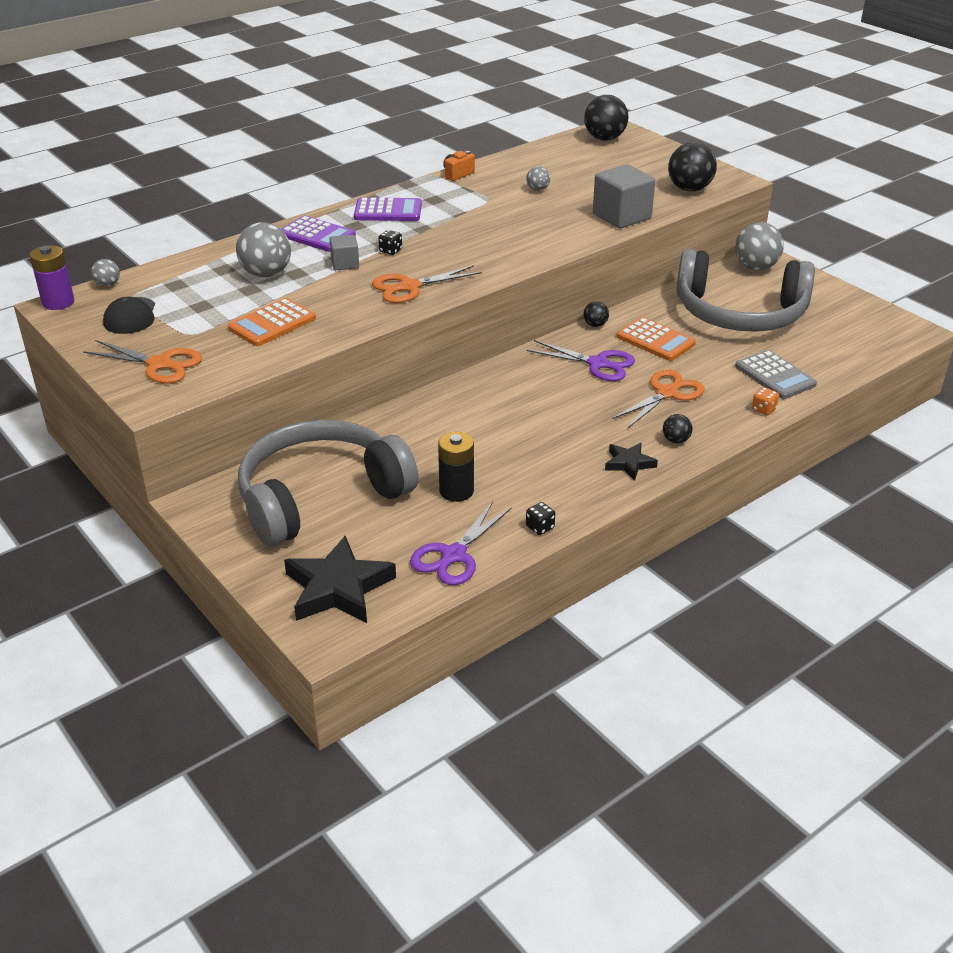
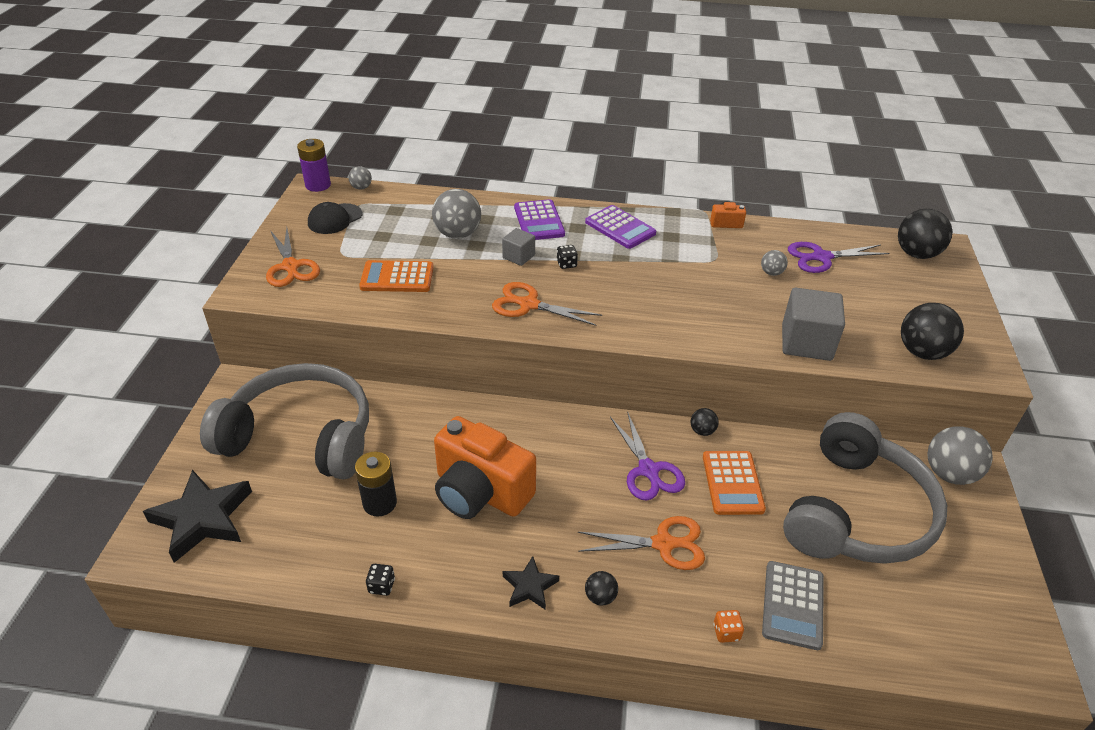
camera: 45 degrees right, 5 degrees up
(453, 555) = (297, 557): purple scissors -> purple scissors (821, 257)
(514, 441) = (480, 492): none -> orange camera
(739, 313) = (857, 512): grey headphones -> grey headphones turned 120 degrees counterclockwise

